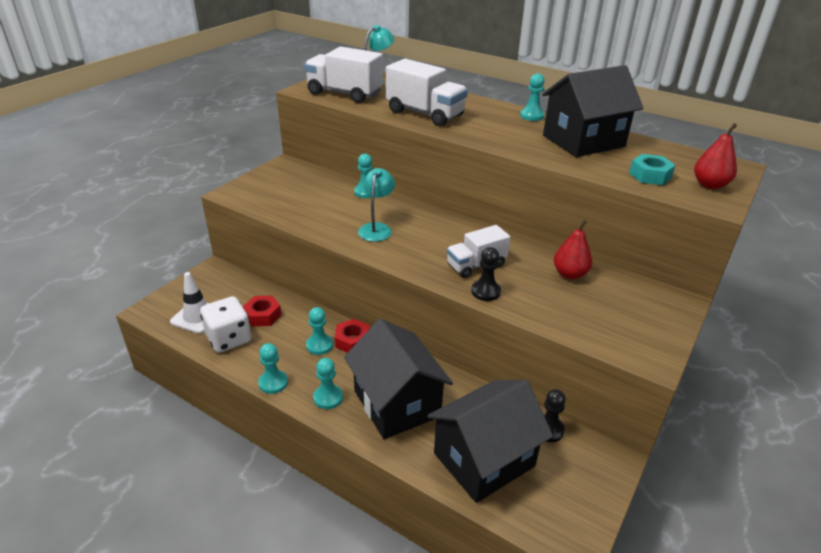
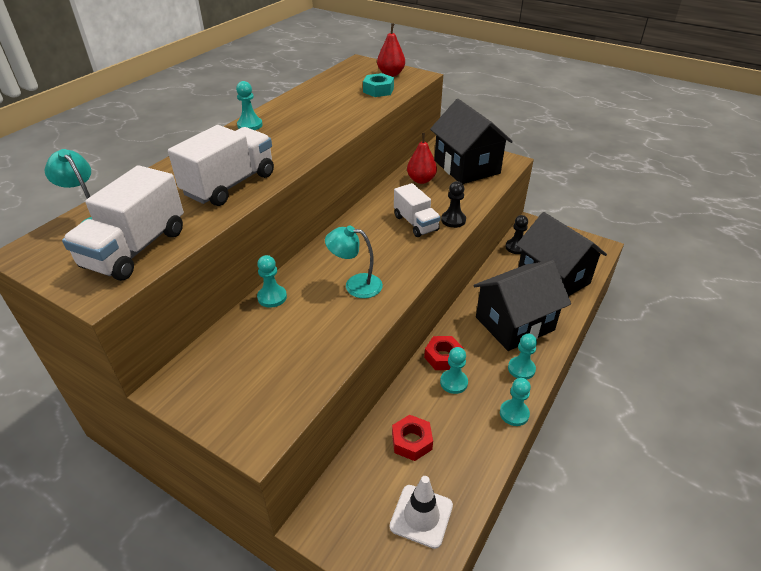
camera: 90 degrees left, 5 degrees up
(229, 339) = (457, 468): white dice -> none
(583, 141) = (313, 107): black house -> black house (466, 167)

